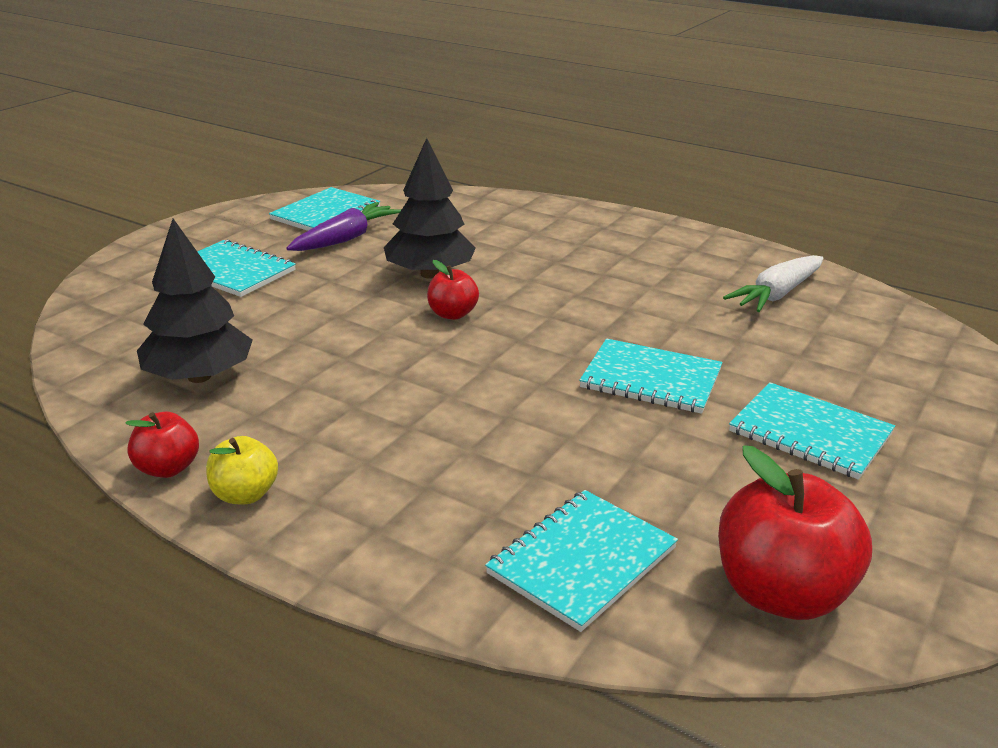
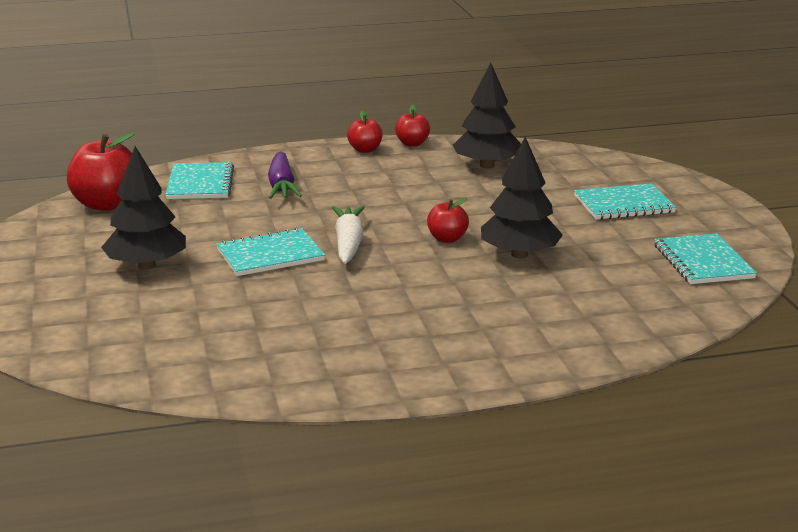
camera: 135 degrees right, 5 degrees down
(245, 494) = (365, 150): yellow apple -> red apple
(345, 239) = (633, 251): purple carrot -> purple carrot (282, 186)
(777, 294) = (264, 353): white carrot -> white carrot (348, 243)
(810, 433) = (146, 265): turquoise notebook -> black tree

